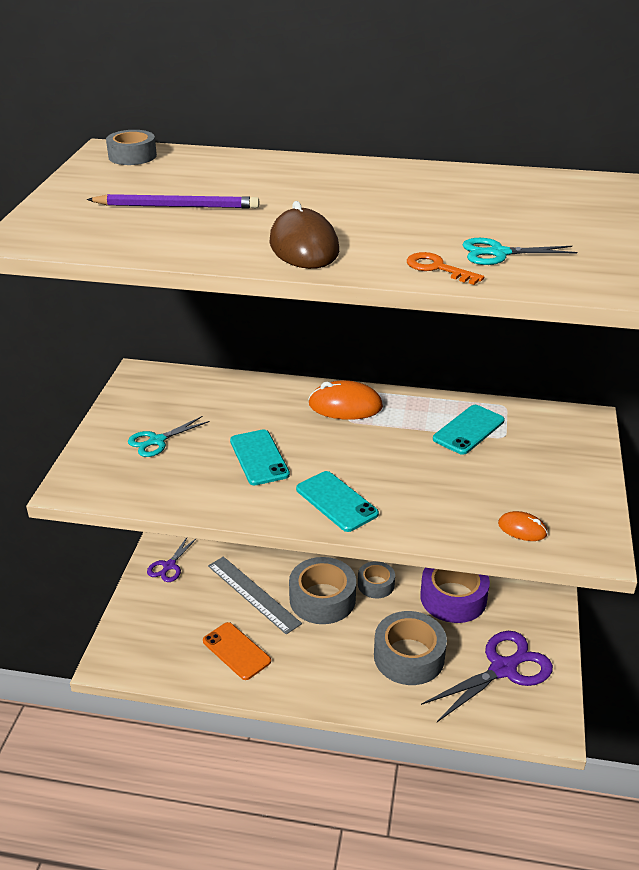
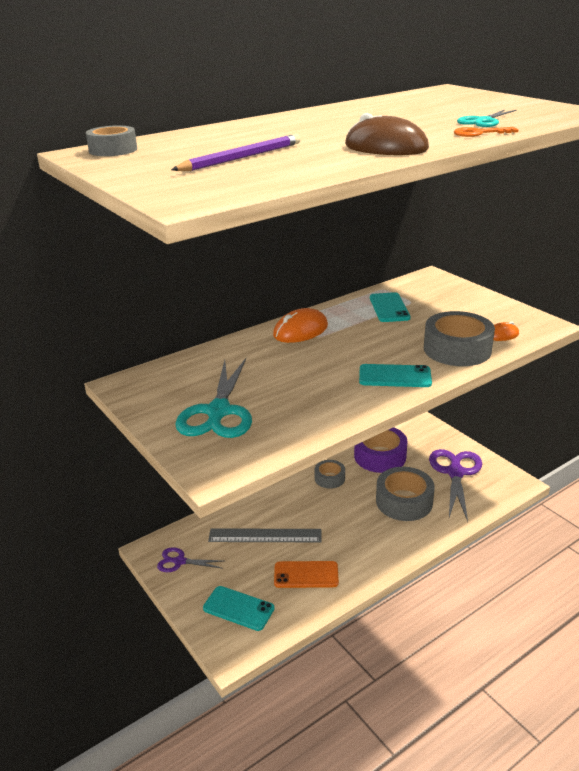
camera: 45 degrees left, 5 degrees down
(156, 441) = (218, 412): turquoise scissors -> turquoise scissors, size x1.84
(169, 566) = (179, 561): purple scissors -> purple scissors turned 120 degrees clockwise
(259, 457) = (305, 382): turquoise phone -> turquoise phone (238, 608)
(322, 599) = (311, 507): grey tape -> grey tape (457, 349)

